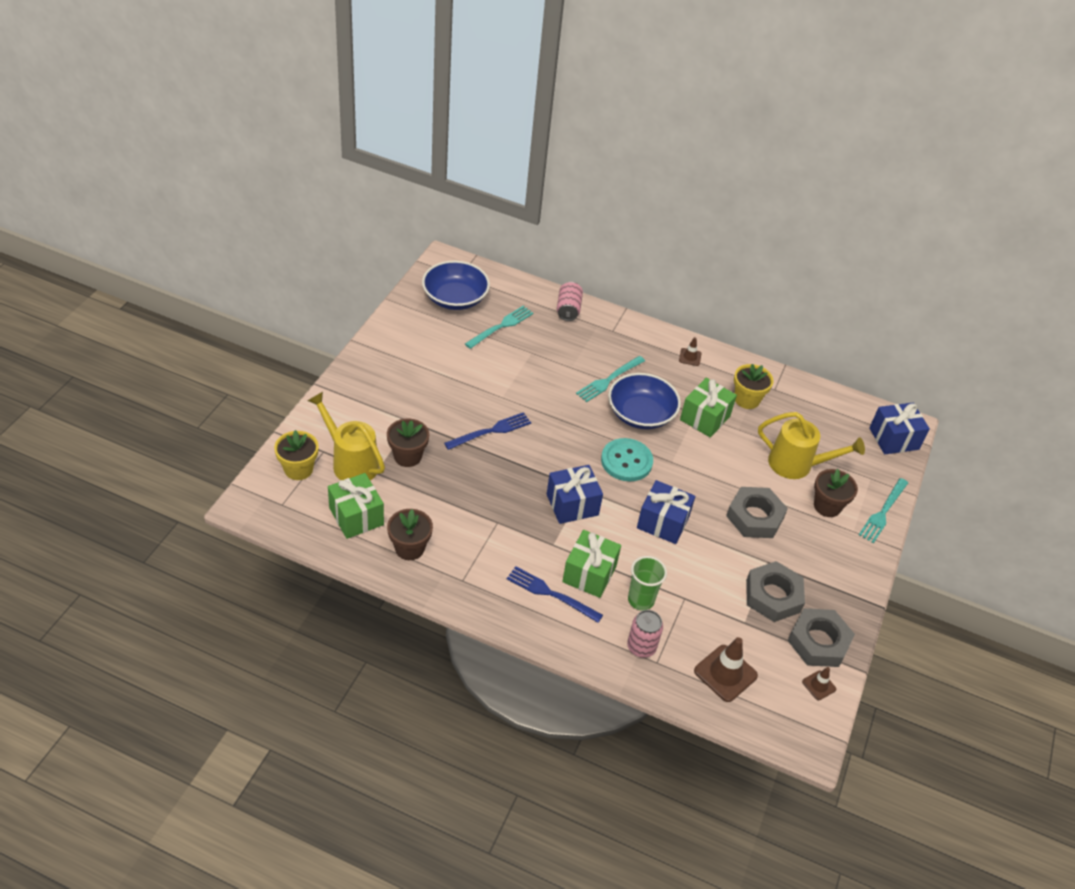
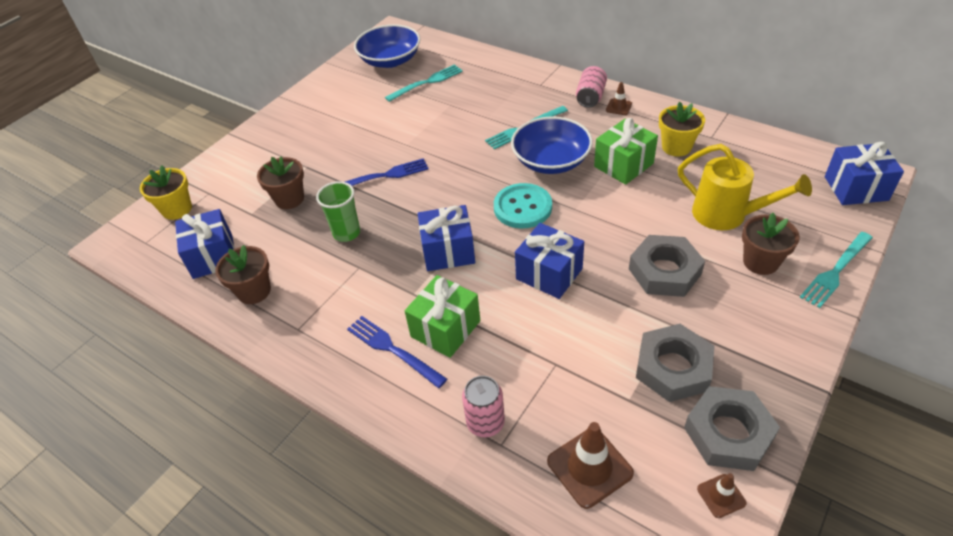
camera: 20 degrees right, 0 degrees up
(350, 462) = (230, 203): yellow watering can -> none
(356, 516) = (213, 256): green gift -> blue gift
(568, 309) = (499, 67): pink can -> pink can (590, 97)
(641, 600) = (500, 363): green cup -> green cup (346, 233)

